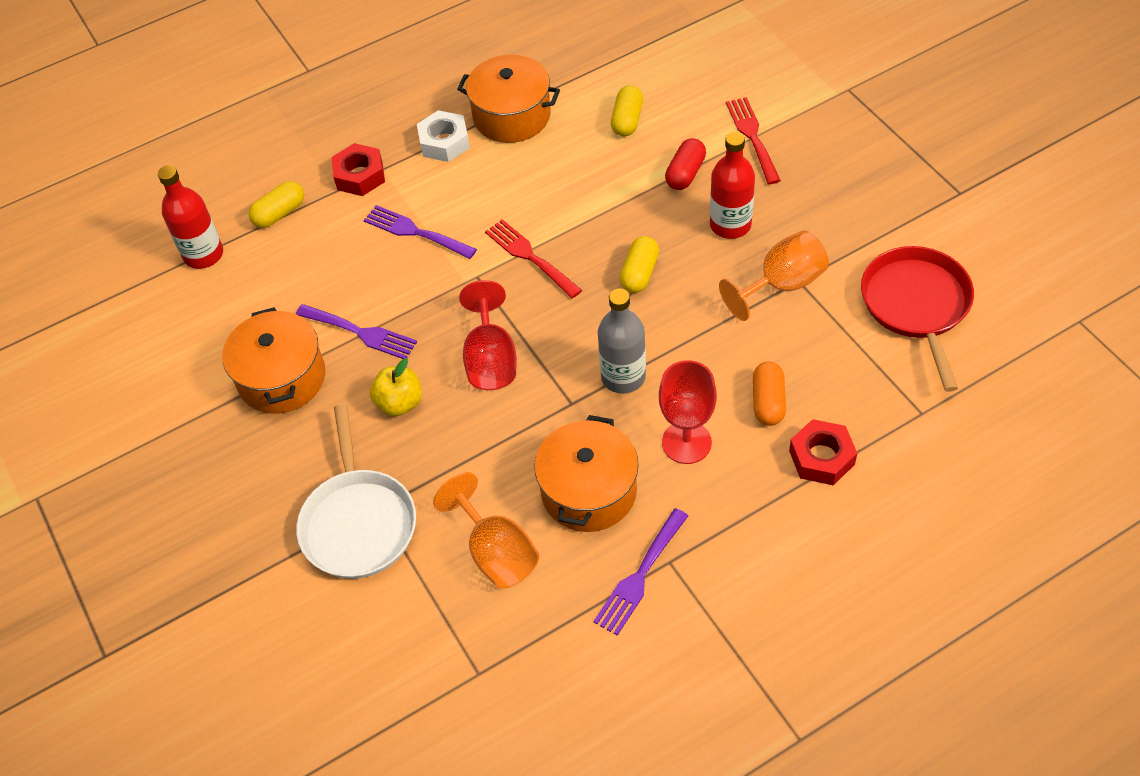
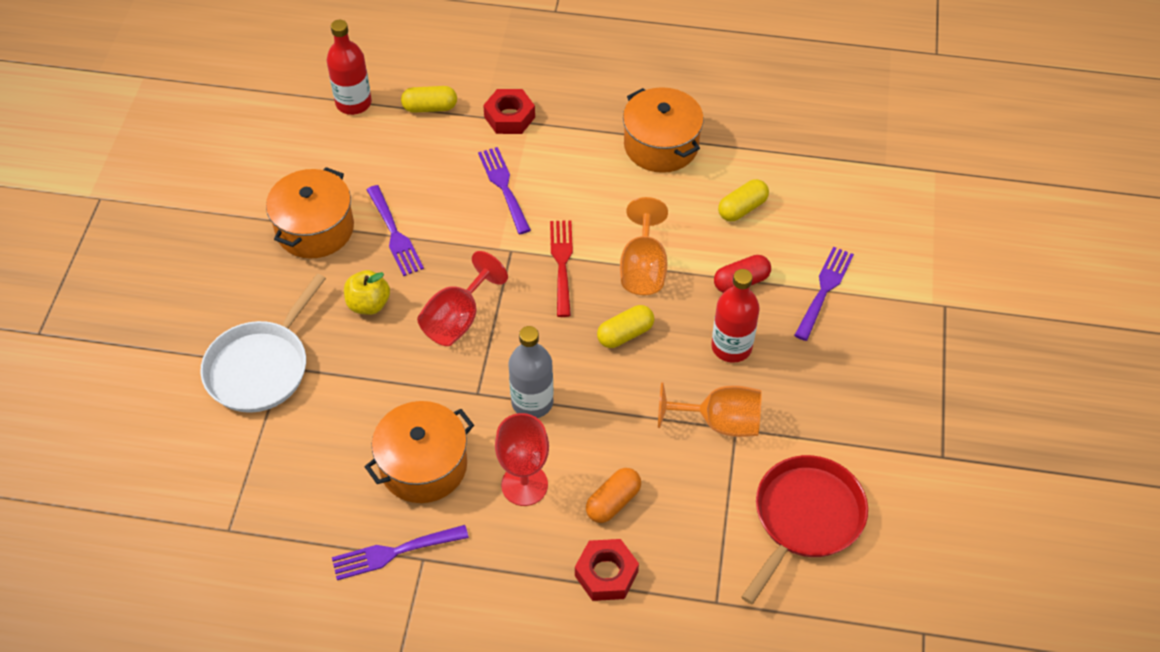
camera: 35 degrees right, 0 degrees up
(444, 142) = (592, 132): white nut -> none
(496, 552) = (322, 458): orange goblet -> orange goblet (643, 268)
(752, 136) = (824, 289): red fork -> purple fork

